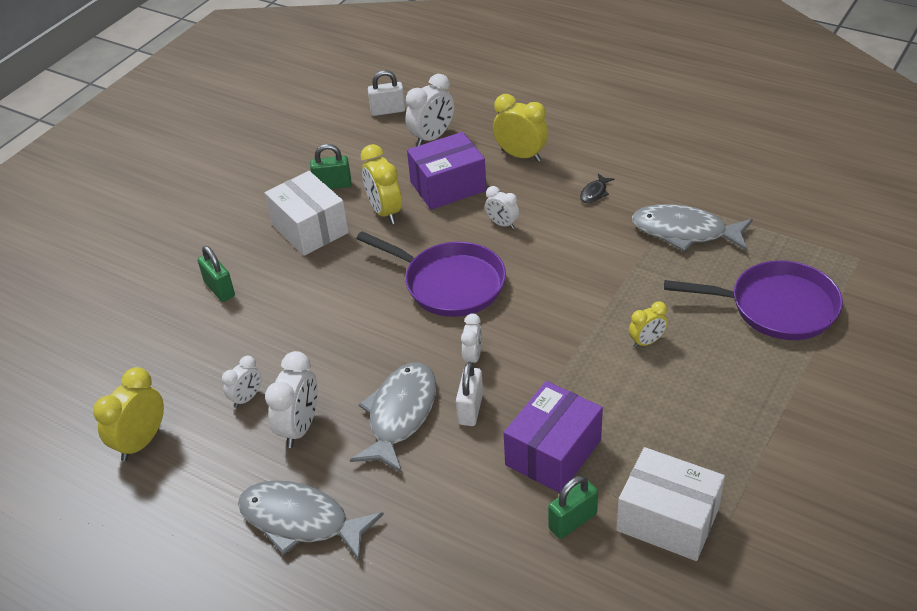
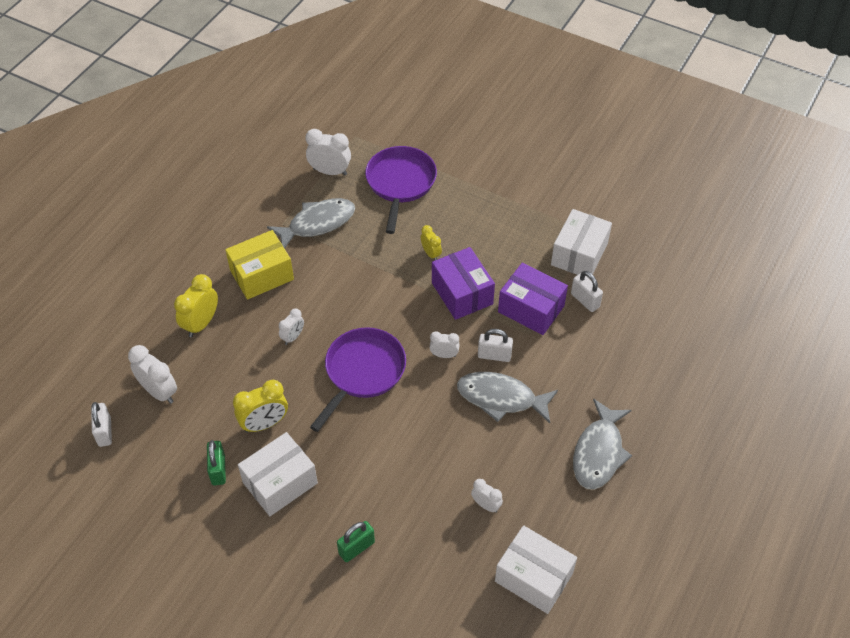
camera: 95 degrees left, 10 degrees up
(141, 442) = (533, 577): yellow clock -> white box
(300, 428) = (515, 463): white clock -> white clock (330, 171)
(448, 186) = (235, 377): purple box -> purple box (462, 293)
(572, 521) = (585, 300): green padlock -> white padlock
(594, 193) = (262, 275): black fish -> yellow box
(685, 232) = (317, 223): grey fish -> grey fish turned 135 degrees counterclockwise

